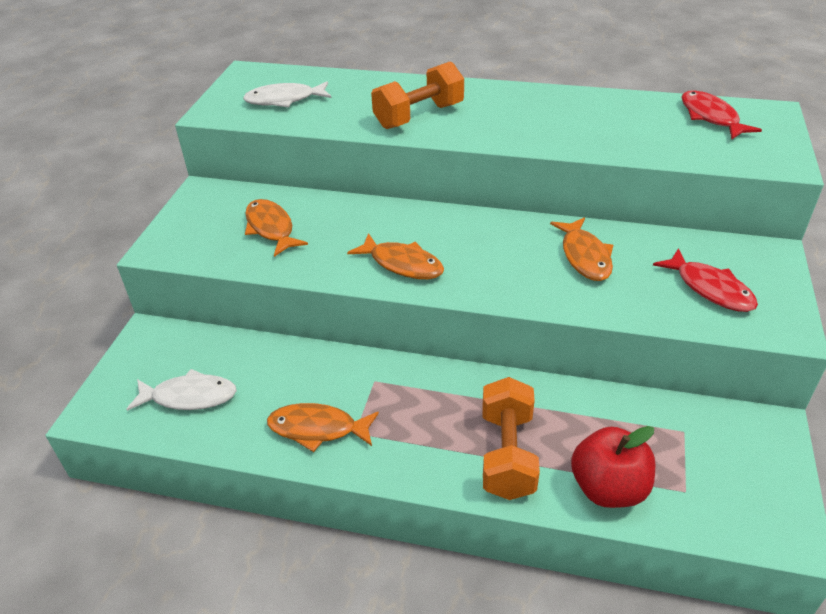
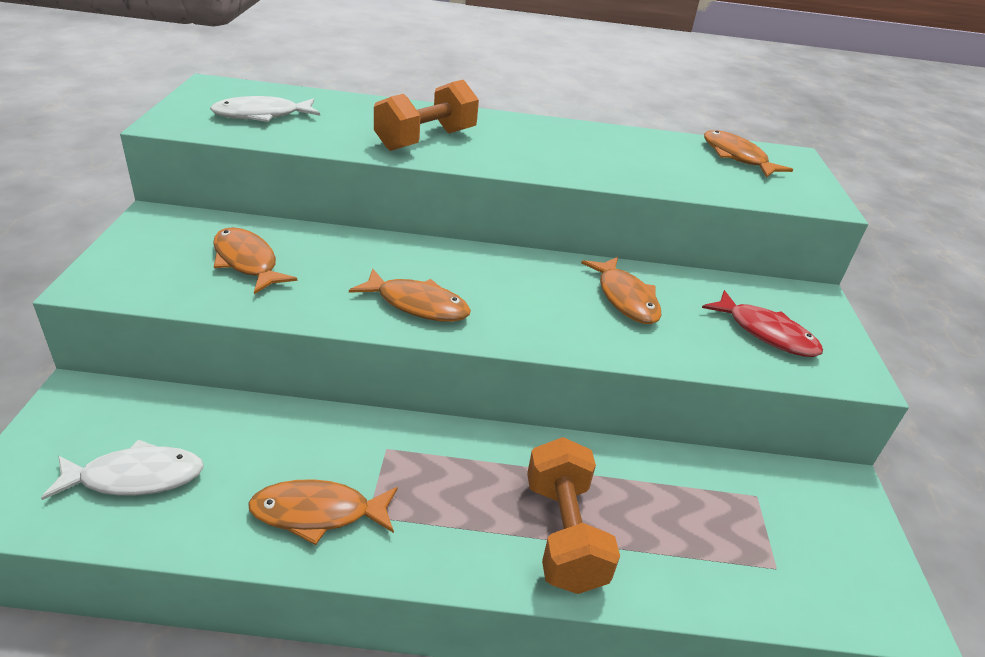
camera: 15 degrees left, 5 degrees down
(608, 488) = (690, 570): red apple -> none
(711, 117) = (736, 157): red fish -> orange fish

